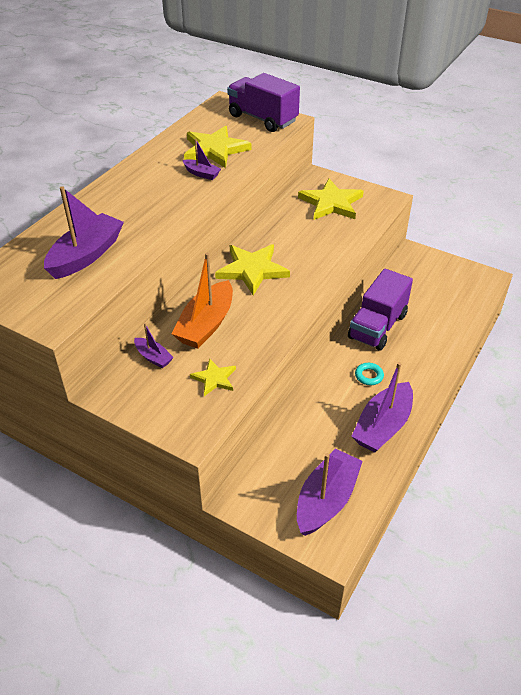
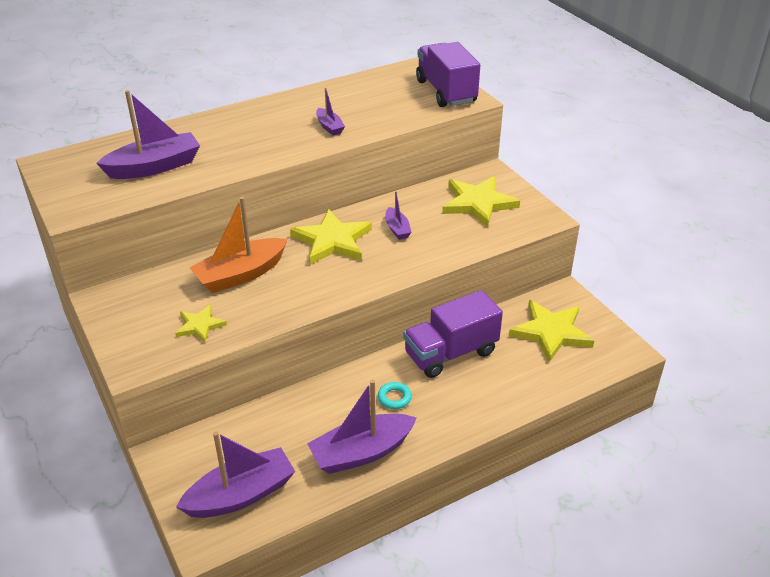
camera: 30 degrees right, 5 degrees down
(153, 357) = (168, 285): purple boat -> purple boat (397, 229)
(215, 150) = (366, 108): yellow star -> yellow star (551, 332)

